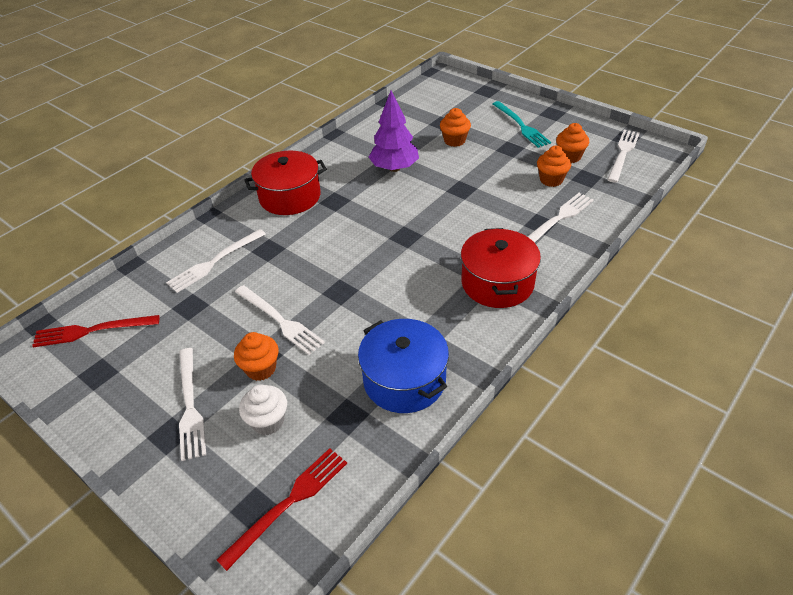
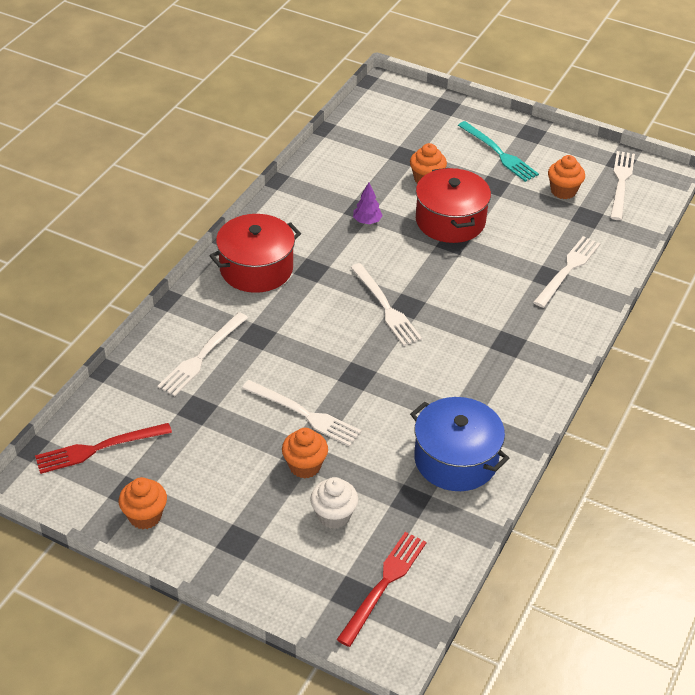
camera: 15 degrees left, 0 degrees up
(190, 405) = (246, 510): white fork -> white fork (385, 307)
(394, 168) = (367, 221): purple tree -> purple tree, size x0.50
(497, 283) = (521, 349): red pot -> red pot (450, 221)
(551, 180) = (549, 222): orange cupcake -> orange cupcake (145, 516)

